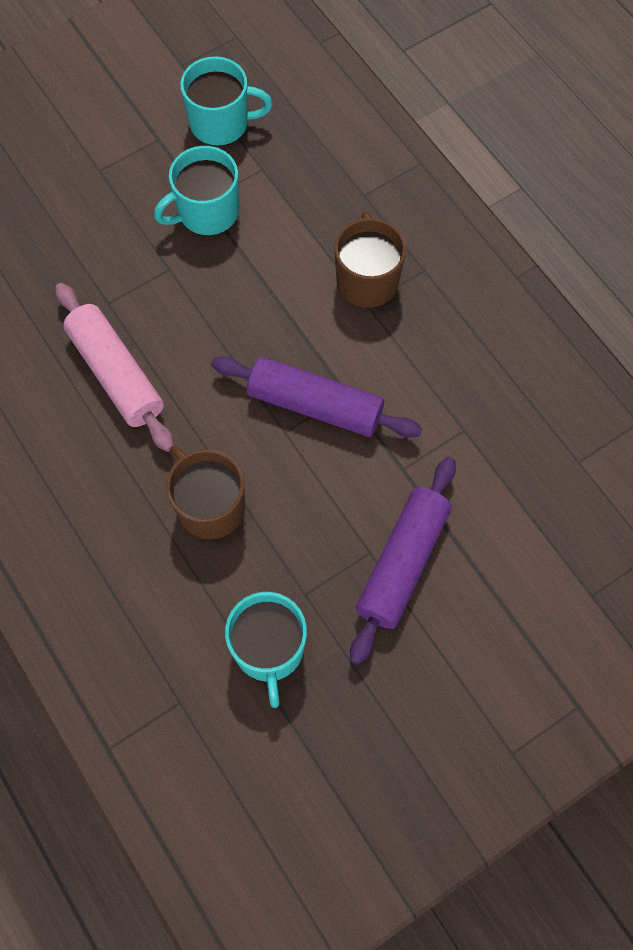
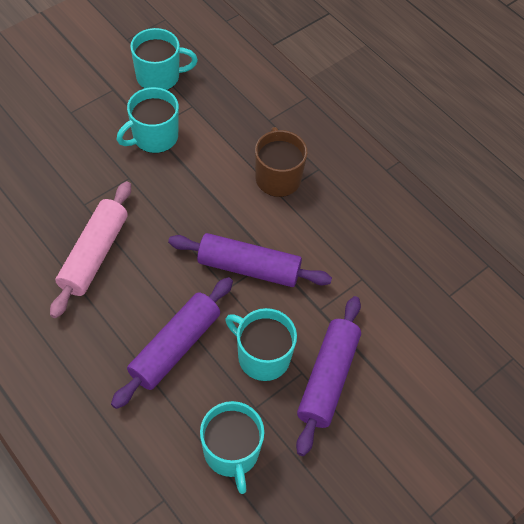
camera: 10 degrees left, 10 degrees down
(116, 374) = (94, 254): pink rolling pin -> pink rolling pin turned 60 degrees clockwise
(210, 506) = (175, 347): brown mug -> purple rolling pin
(321, 527) = (262, 356): none -> turquoise mug

